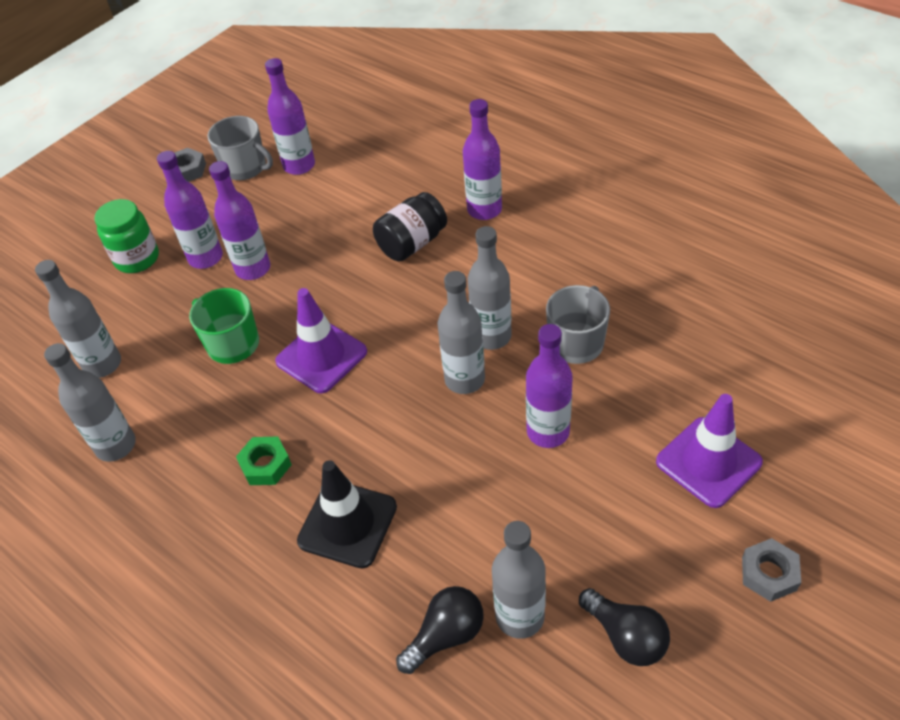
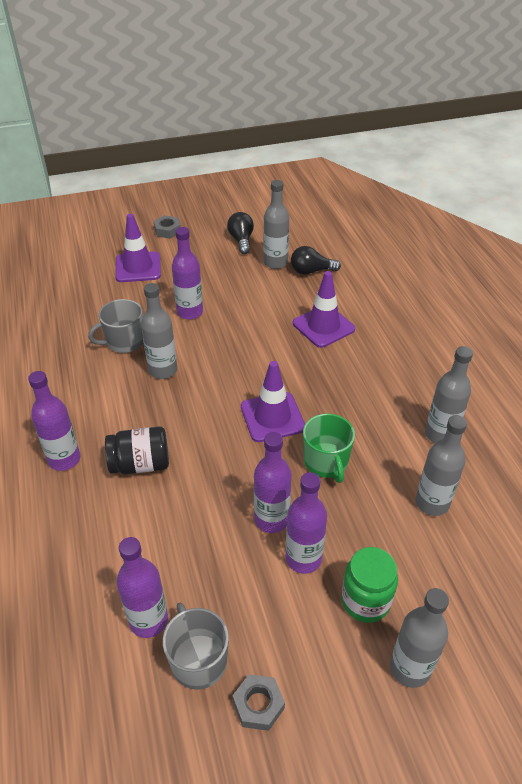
camera: 150 degrees left, 5 degrees down
(265, 465) = (349, 374): green nut -> none
(347, 524) = (323, 326): black traffic cone -> purple traffic cone
(464, 379) = (203, 357): grey bottle -> grey bottle (410, 668)

